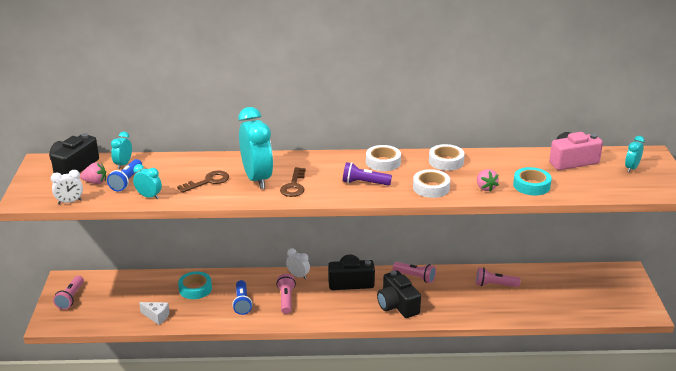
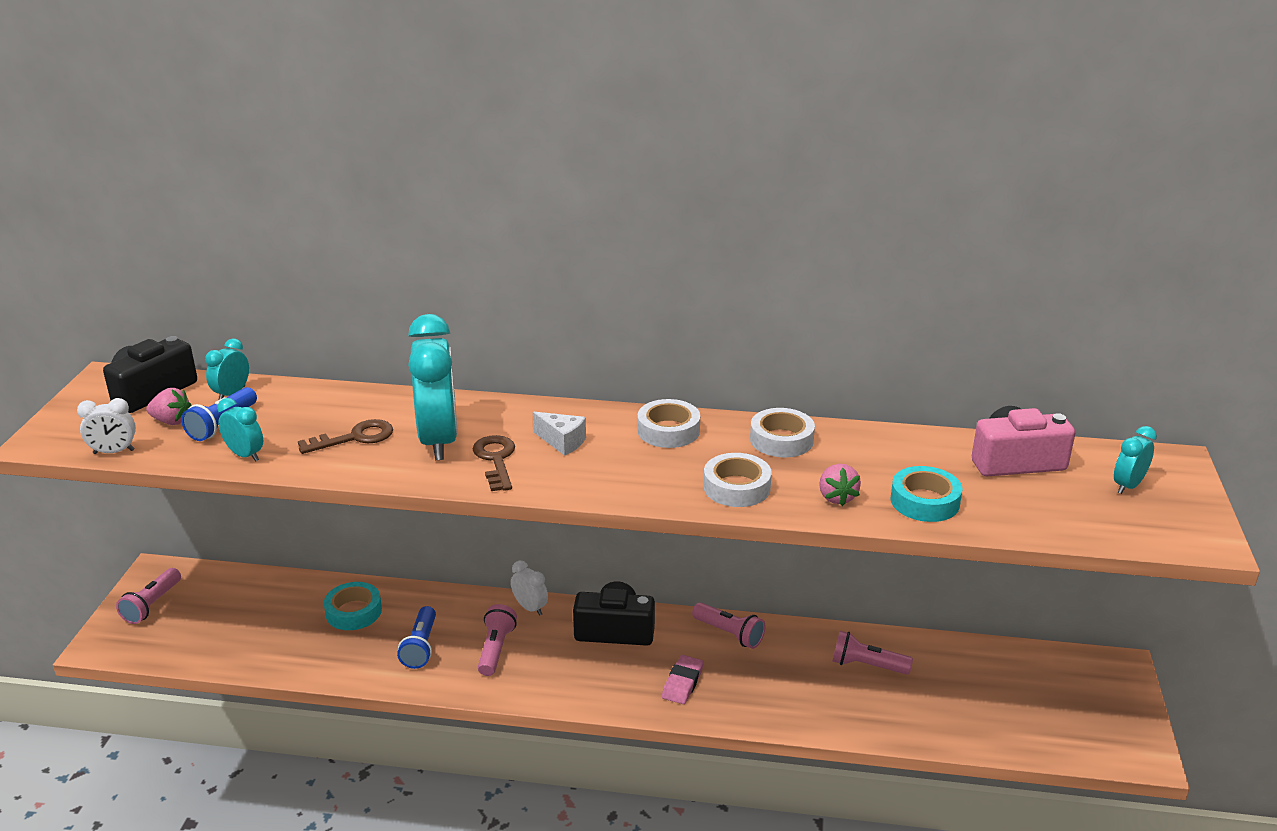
camera: 10 degrees right, 0 degrees up
(157, 316) = (274, 654): white cheese -> white cheese (562, 442)
(294, 186) = (496, 460): brown key -> brown key turned 150 degrees clockwise
(364, 183) = (620, 466): purple flashlight -> none
(397, 305) = (682, 683): black camera -> pink eraser

